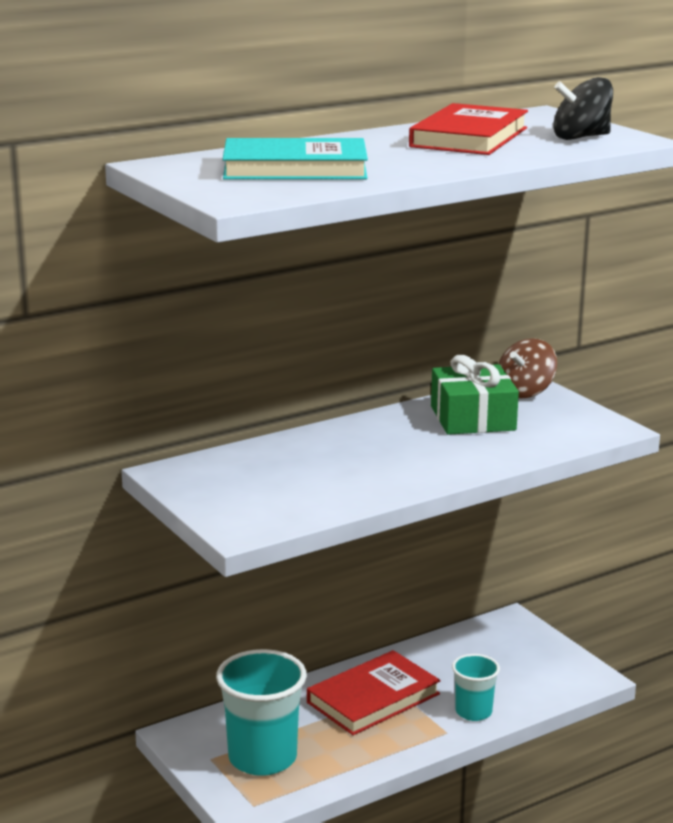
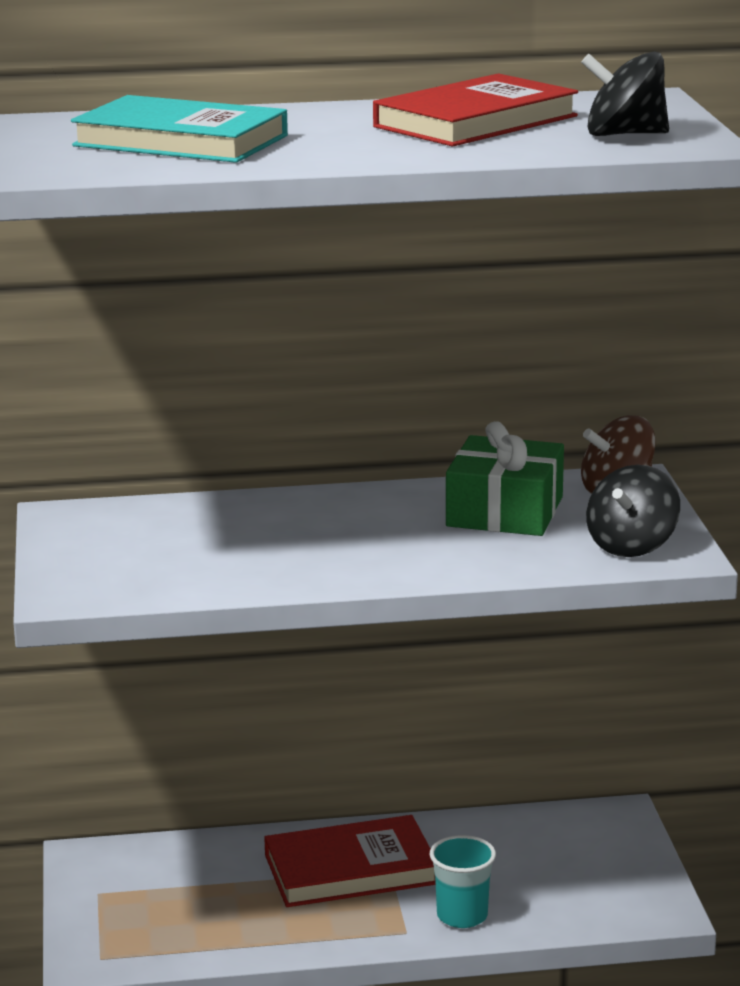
camera: 25 degrees right, 0 degrees up
(262, 758) = (157, 907): turquoise cup -> none
(578, 427) = (631, 546): none -> black spinning top

